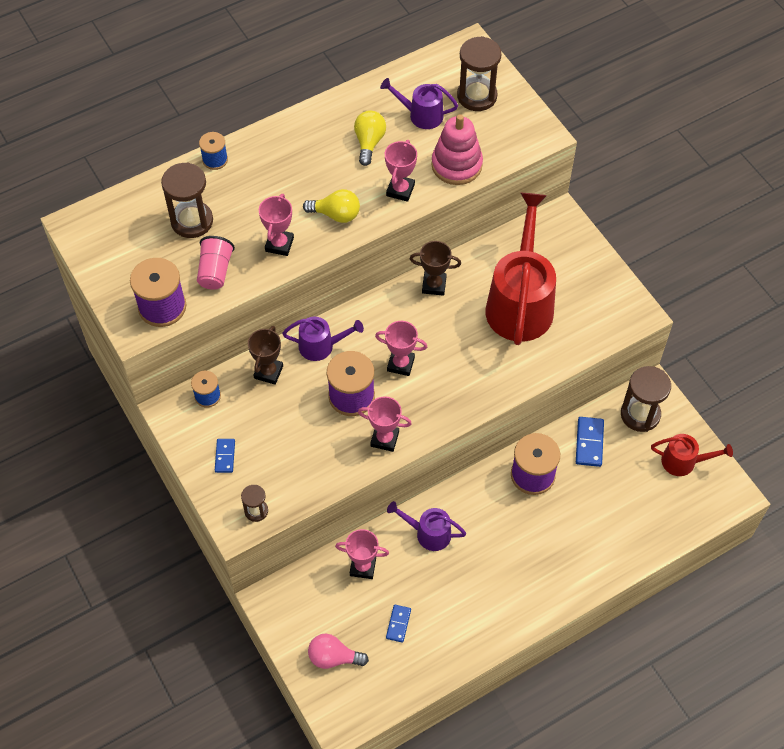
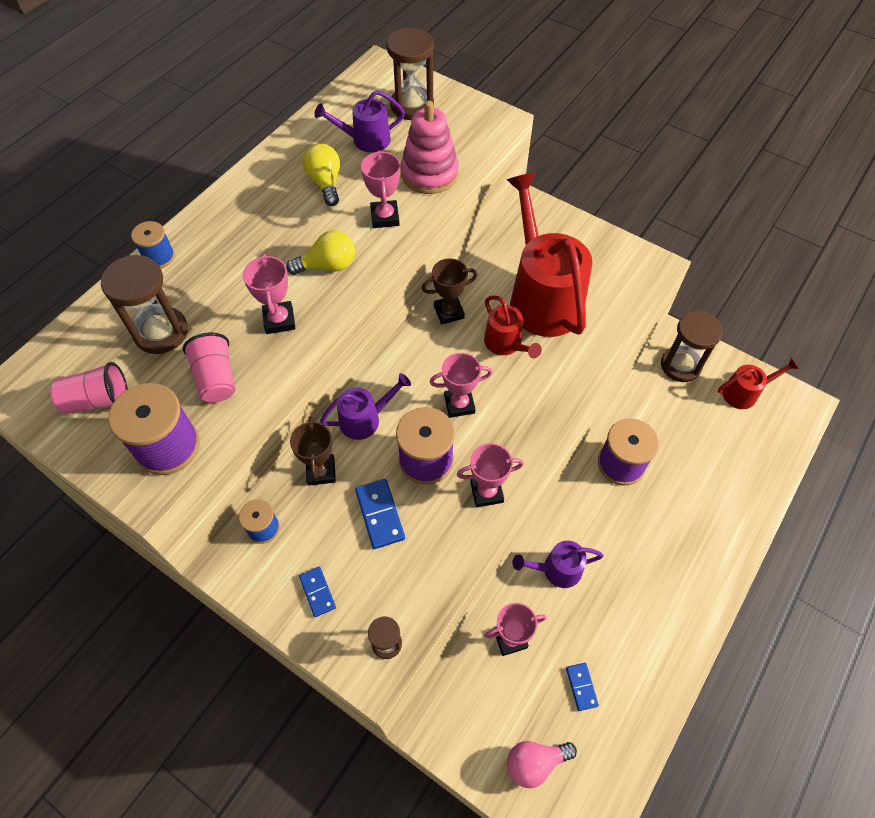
camera: 25 degrees left, 0 degrees up
(129, 255) = (98, 400): none -> pink cup
(466, 331) = (506, 344): none -> red watering can
(589, 443) = (653, 410): blue domino -> blue domino (380, 514)

